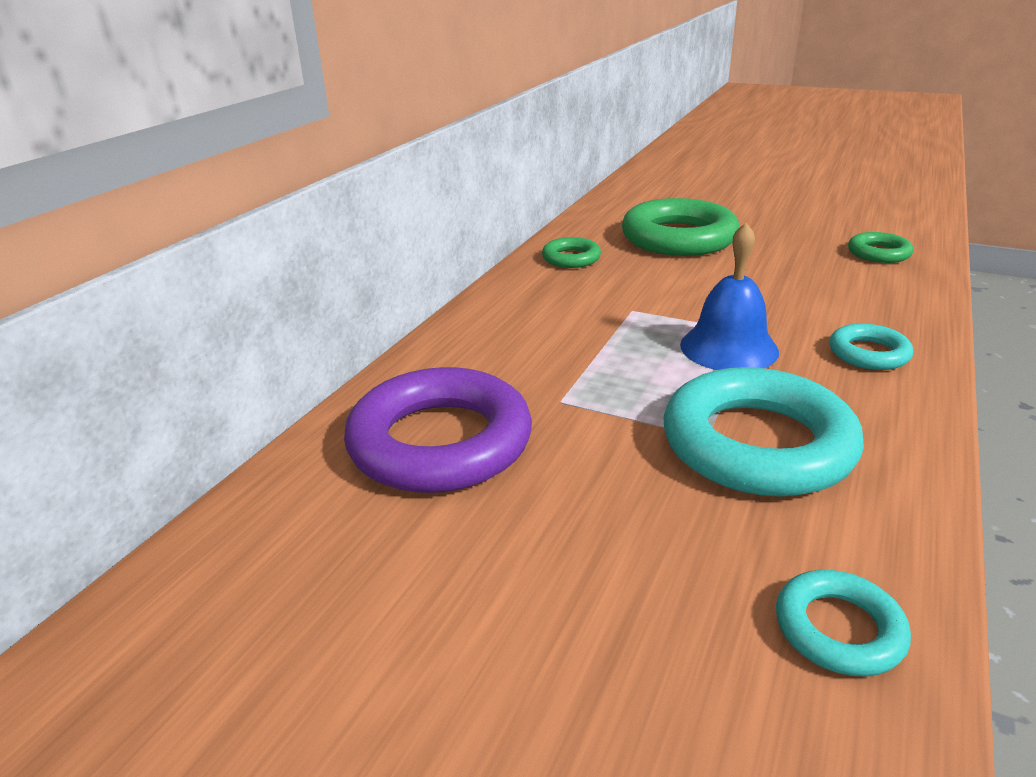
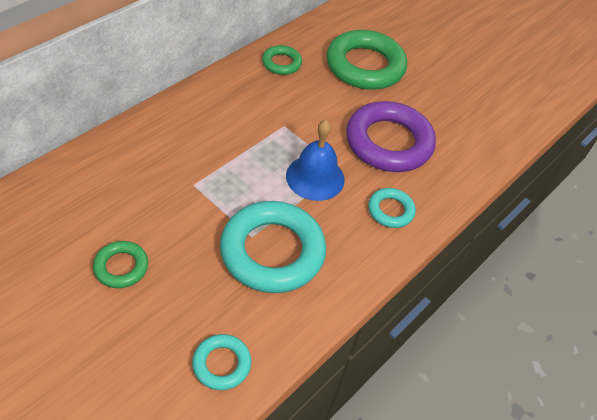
camera: 10 degrees right, 20 degrees up
(440, 442) = (115, 191): purple ring -> purple ring (388, 142)
(878, 253) = (482, 127): green ring -> green ring (121, 267)

